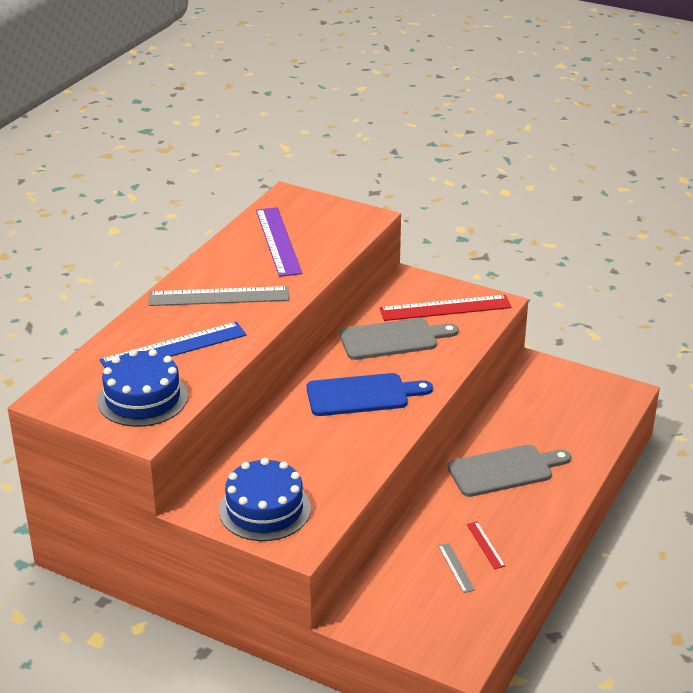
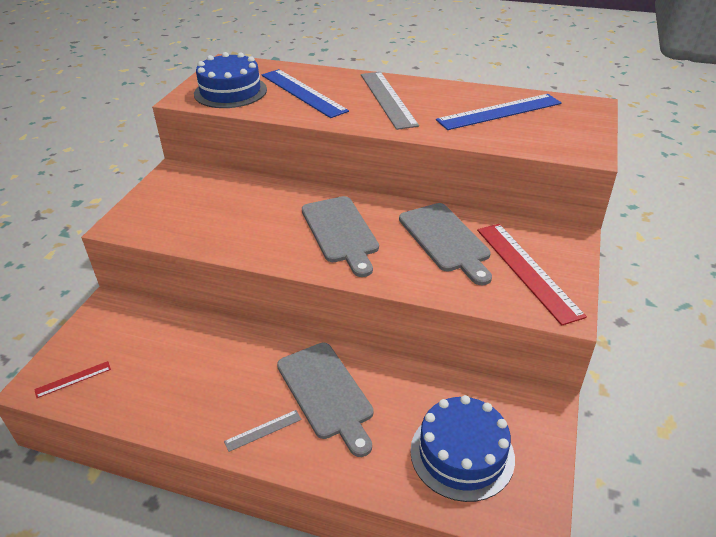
camera: 80 degrees right, 5 degrees up
(264, 509) = (168, 202): blue cake -> blue cake (462, 454)
(278, 241) = (499, 112): purple ruler -> blue ruler
(362, 395) = (340, 232): blue cutting board -> grey cutting board
(456, 567) = (167, 368): grey ruler -> grey ruler (263, 430)
(485, 545) = (201, 388): red ruler -> red ruler (73, 379)

